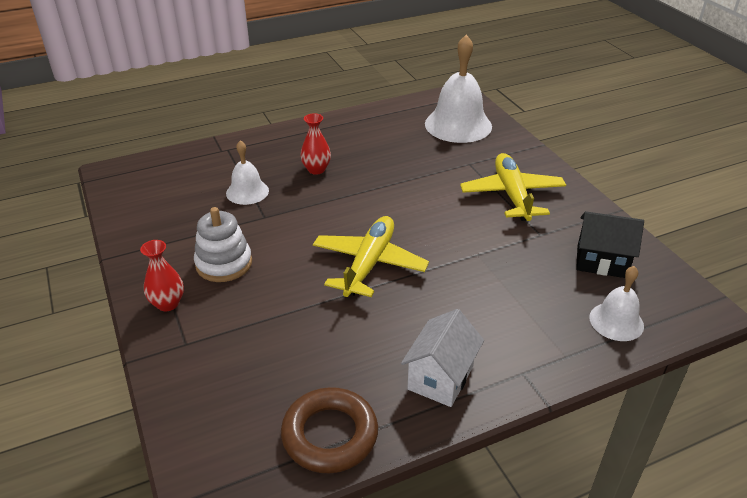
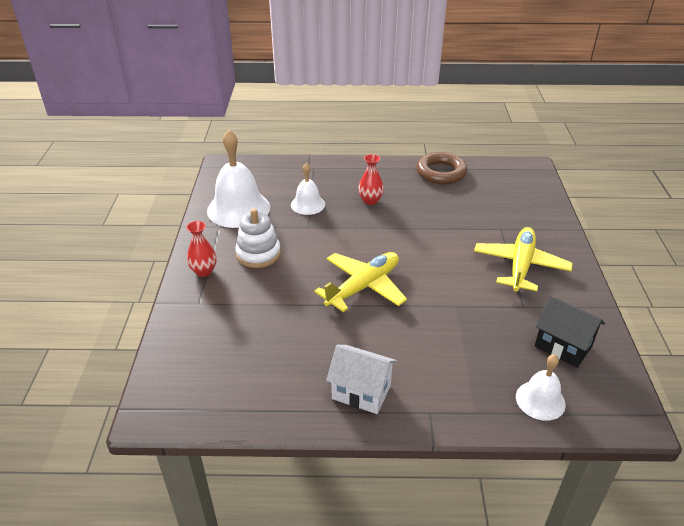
camera: 25 degrees right, 0 degrees up
(330, 435) = (254, 402): brown ring -> brown ring (441, 172)
(440, 378) = (361, 392): white house -> white house turned 60 degrees clockwise
(458, 125) = (513, 193): white bell -> white bell (238, 209)

